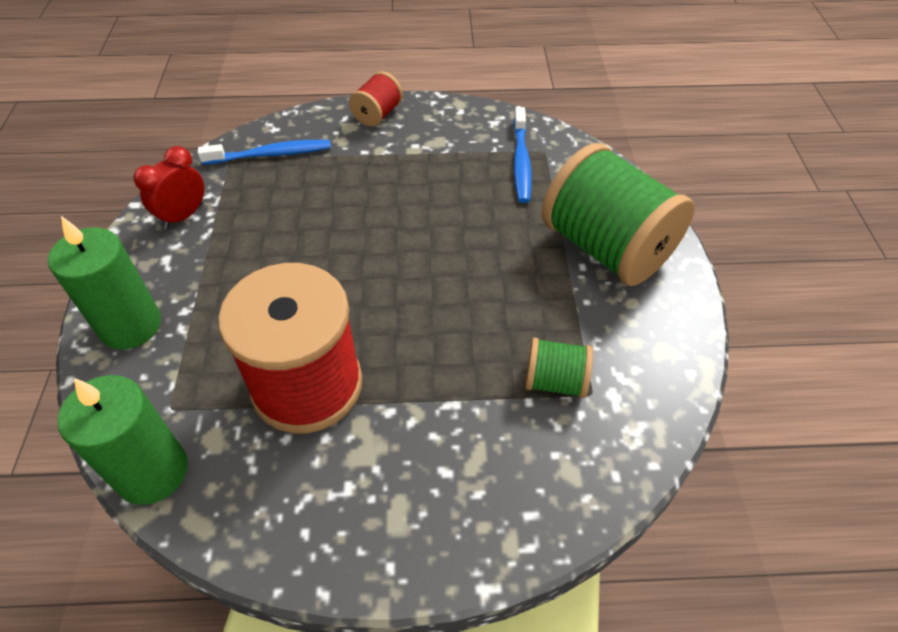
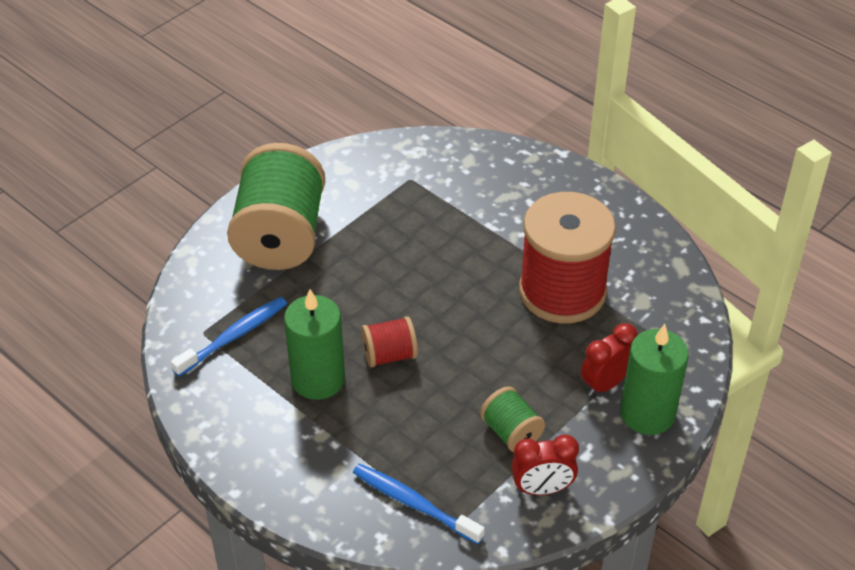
camera: 135 degrees left, 5 degrees down
(152, 472) = (689, 307): green candle -> green candle (318, 379)
(190, 325) = (605, 384): none -> red clock
(377, 114) = (275, 477): red spool -> red spool (389, 355)
(555, 381) = (421, 196): green spool -> green spool (511, 432)

